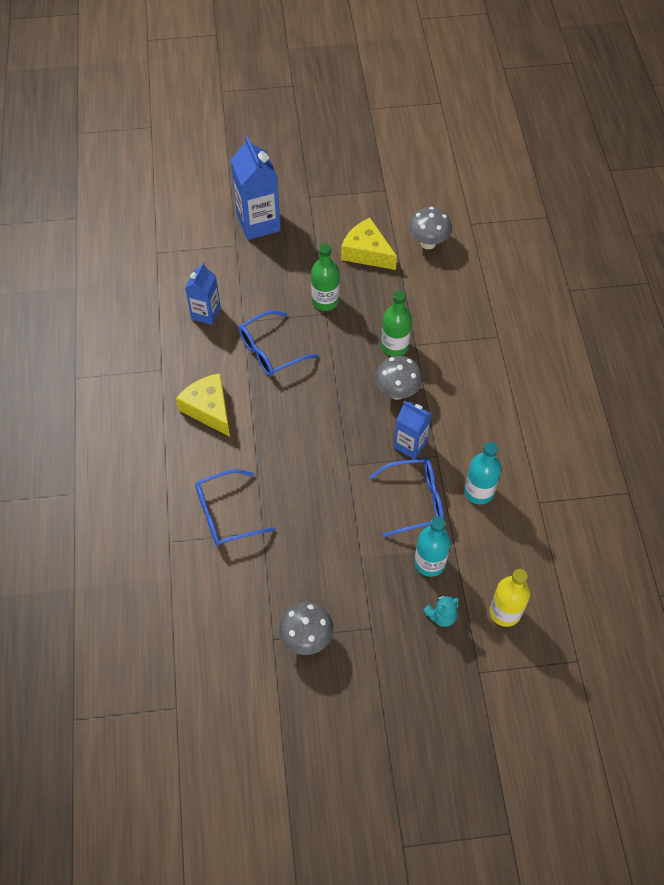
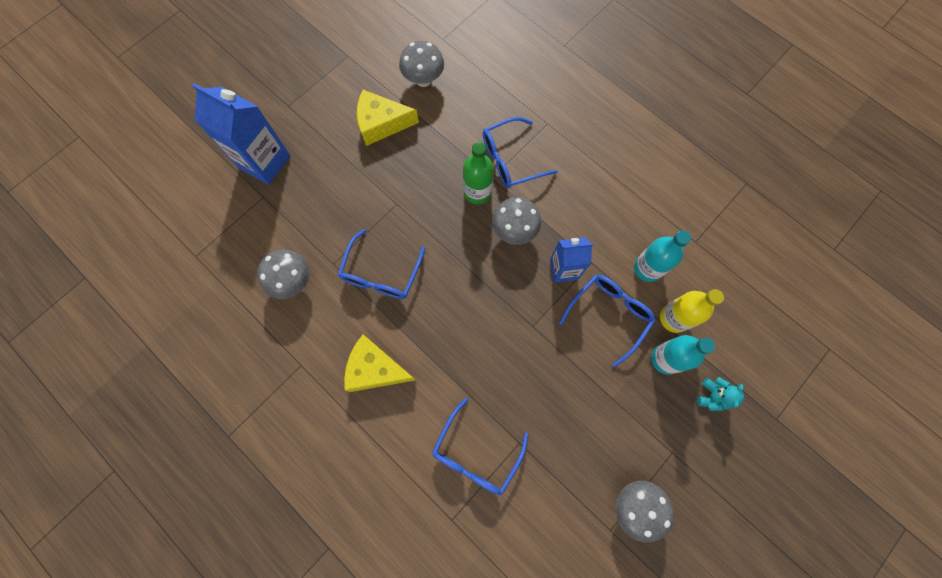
camera: 40 degrees left, 15 degrees up
(206, 313) = (293, 281): blue carton -> grey mushroom
(325, 301) = (386, 193): green bottle -> none
(443, 342) = (511, 159): none -> blue glasses
(505, 612) = (751, 353): yellow bottle -> yellow bottle (674, 318)

